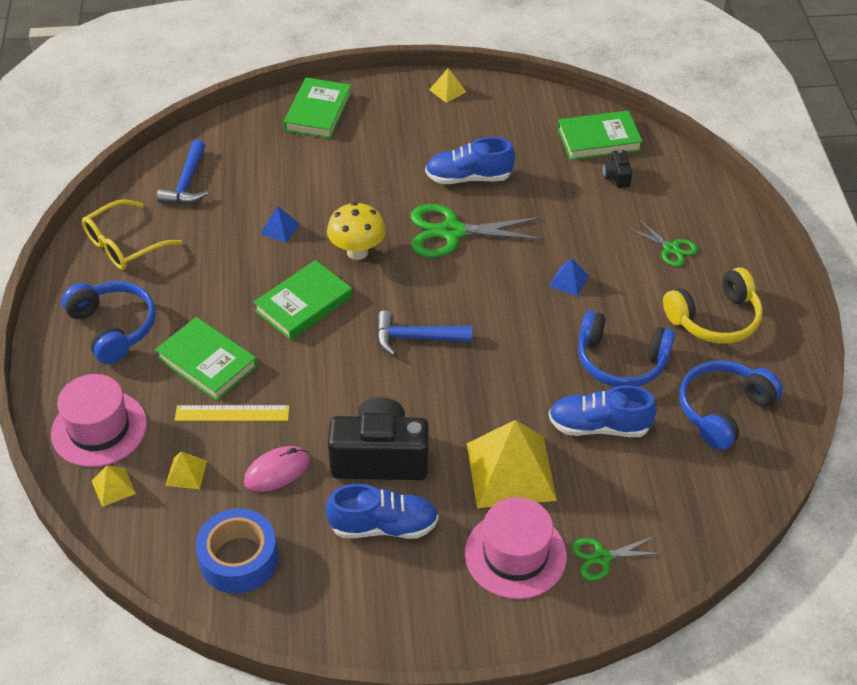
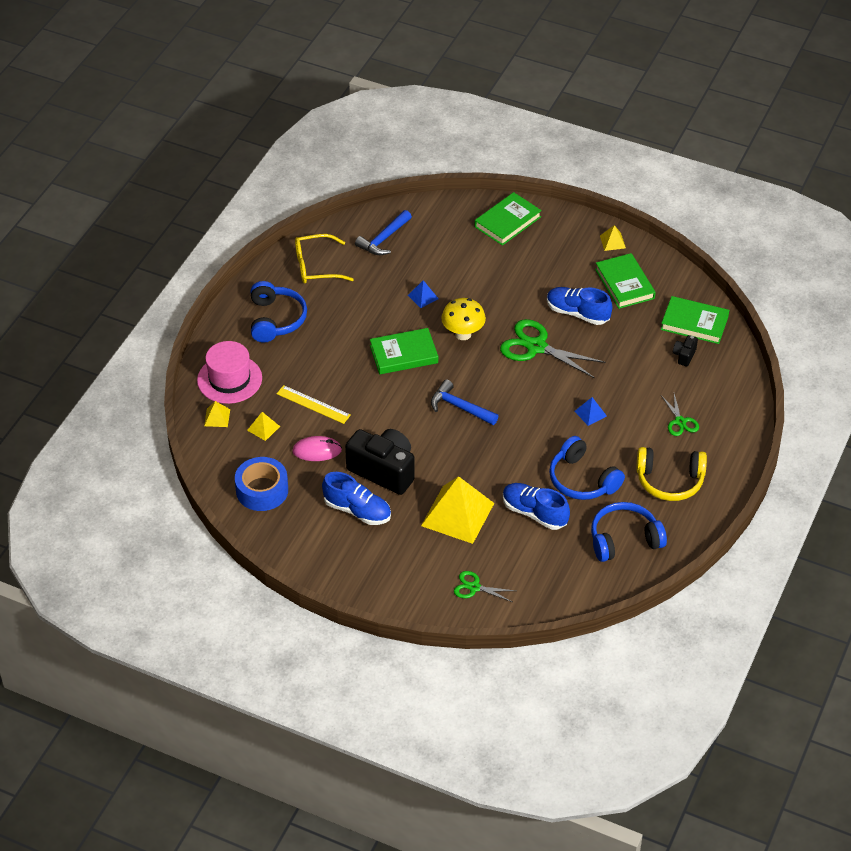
camera: 30 degrees right, 0 degrees up
(207, 362) = (319, 366): green book -> green book (624, 284)
(515, 554) = (423, 562): pink hat -> none

